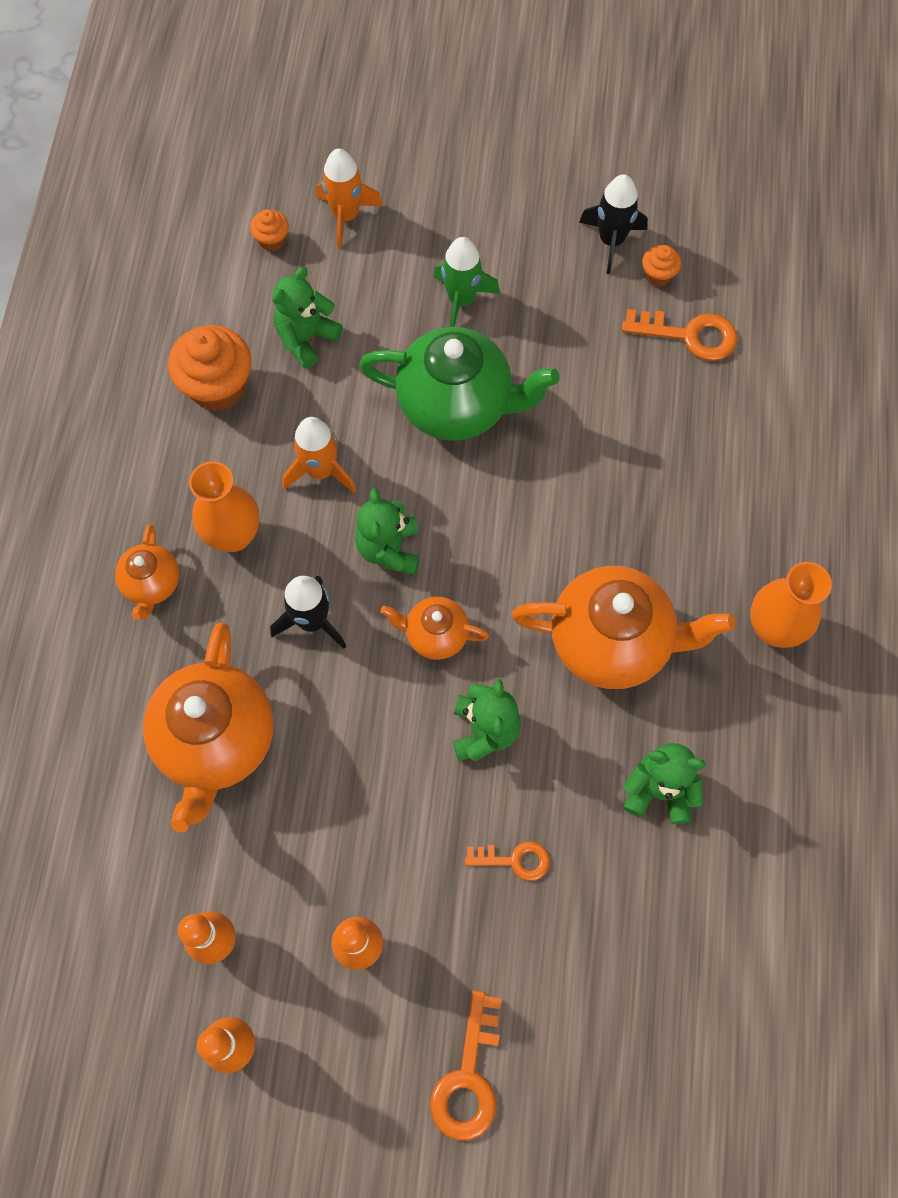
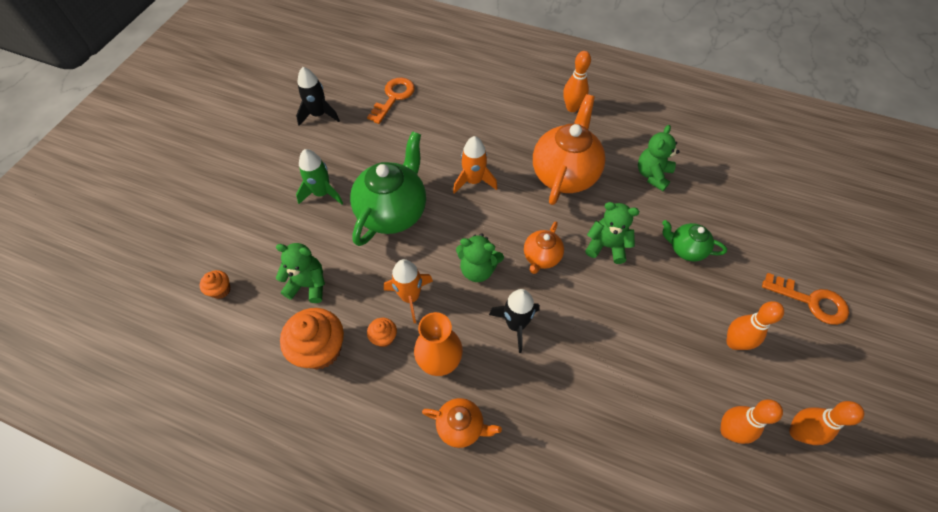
camera: 75 degrees left, 10 degrees down
(216, 741) = (588, 404): orange teapot -> none
(306, 338) = (308, 285): green teddy bear -> green teddy bear turned 135 degrees clockwise
(346, 216) = (227, 241): orange rocket -> orange rocket (473, 181)
(515, 860) = (685, 249): orange key -> green teapot
(658, 275) = (351, 101): orange cupcake -> orange cupcake (384, 337)
(773, 628) = (572, 108): orange vase -> orange bowling pin

